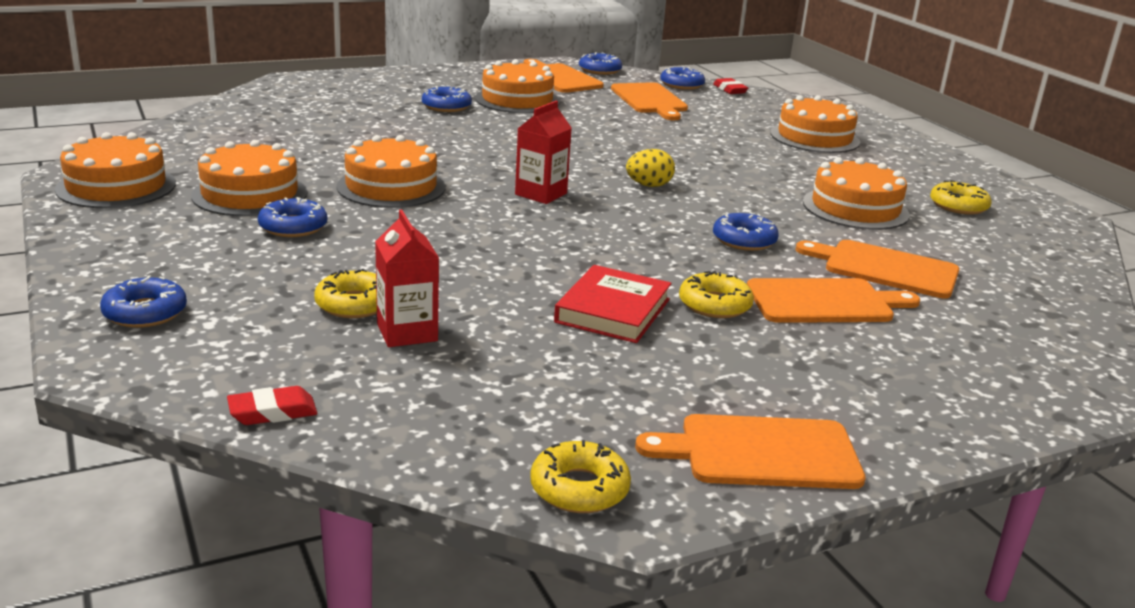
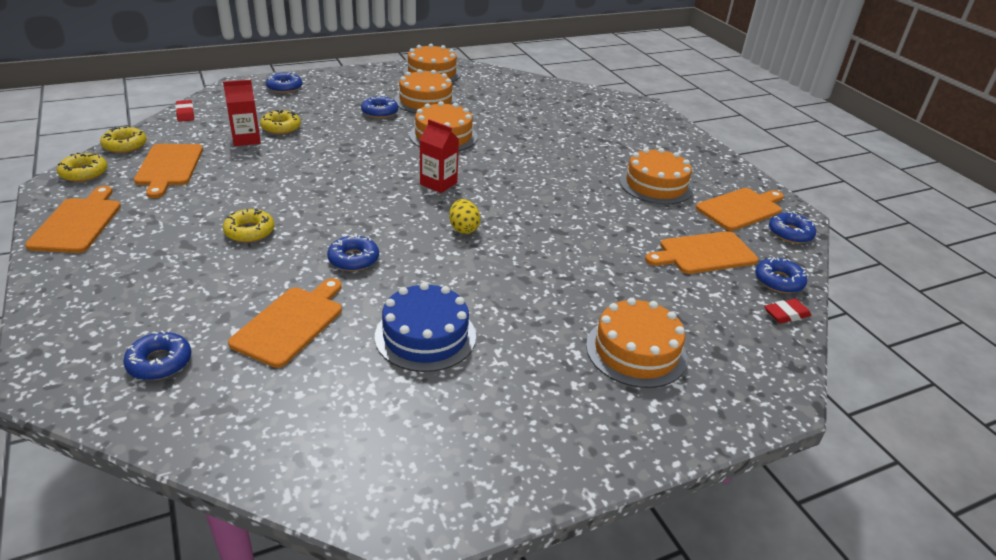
camera: 90 degrees right, 10 degrees up
(446, 106) = (618, 156): blue donut -> blue donut (159, 362)
(613, 311) = (252, 195): red book -> none
(825, 302) = (240, 278): orange cutting board -> orange cutting board (169, 167)
(855, 208) = (425, 336): orange cake -> blue cake
(958, 206) = (439, 419): yellow donut -> yellow donut (125, 145)

